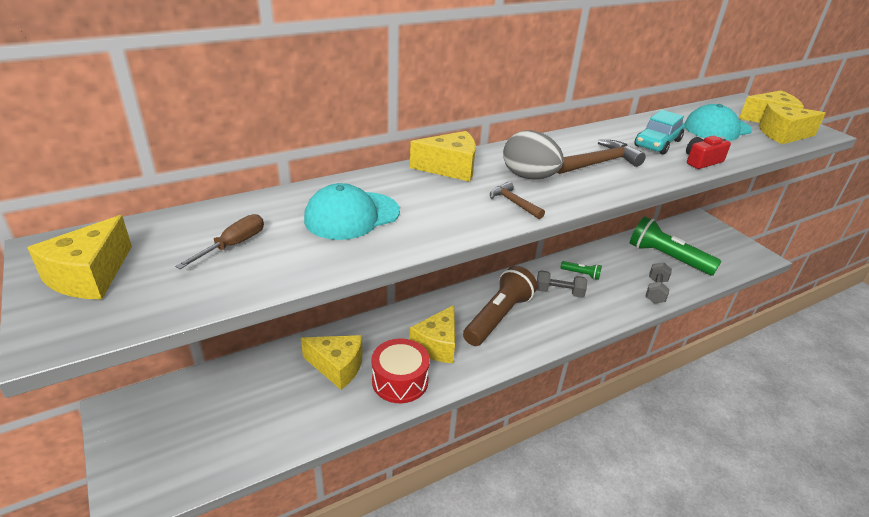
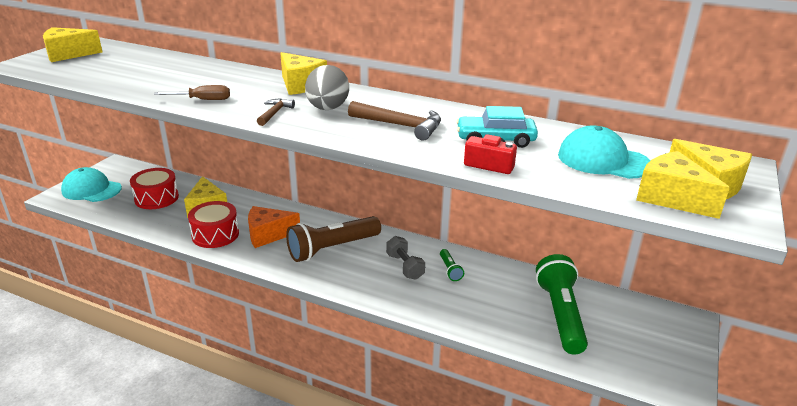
camera: 55 degrees right, 5 degrees down
(233, 245) = (125, 67): brown screwdriver -> brown screwdriver (203, 100)
(264, 399) = (156, 198): none -> red drum
(351, 216) = (192, 80): turquoise cap -> turquoise cap (91, 189)
(437, 345) = (268, 235): yellow cheese -> orange cheese
(498, 317) = (332, 248): brown flashlight -> brown flashlight turned 150 degrees clockwise
(656, 291) = (485, 322): grey dumbbell -> none

